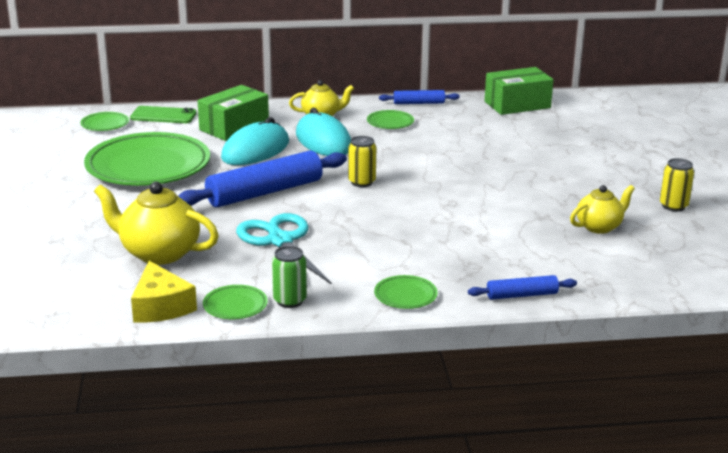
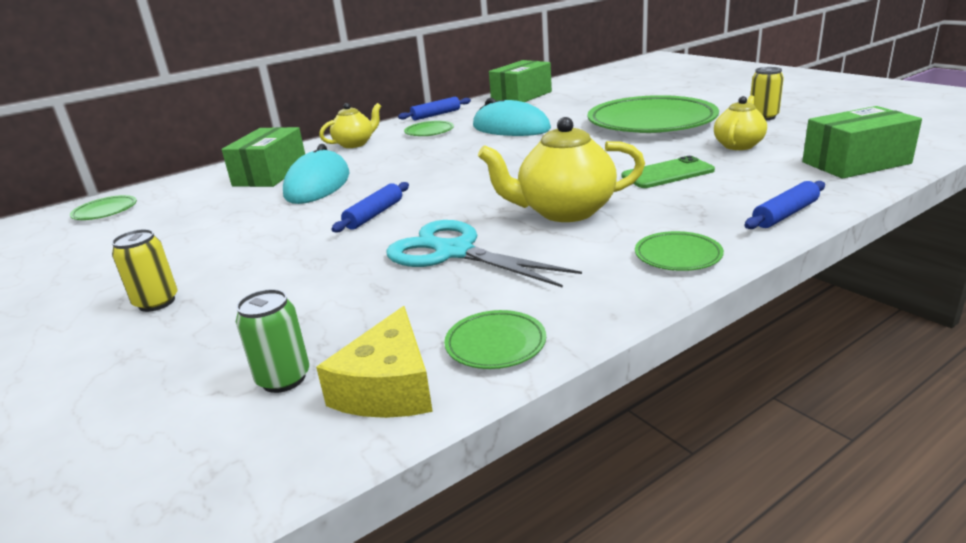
camera: 25 degrees left, 0 degrees up
(148, 166) = (199, 233): green plate -> green plate (651, 122)
(159, 253) = (309, 318): yellow teapot -> yellow teapot (565, 211)
(161, 306) = (388, 387): yellow cheese -> yellow cheese turned 60 degrees clockwise
(163, 115) = (175, 186): green phone -> green phone (667, 173)
(265, 192) = (374, 215): blue rolling pin -> blue rolling pin, size x0.51
(289, 301) = (557, 311): green can -> green can (283, 379)
(323, 141) = (382, 159): turquoise mouse -> turquoise mouse (511, 128)
(362, 182) = (468, 177): yellow can -> yellow can (156, 302)
(653, 276) = (856, 163): none -> green box

